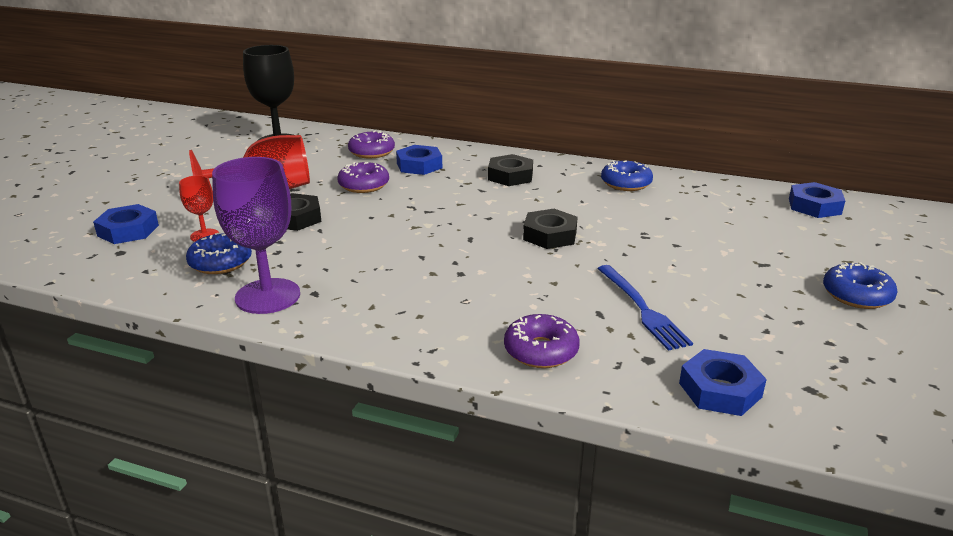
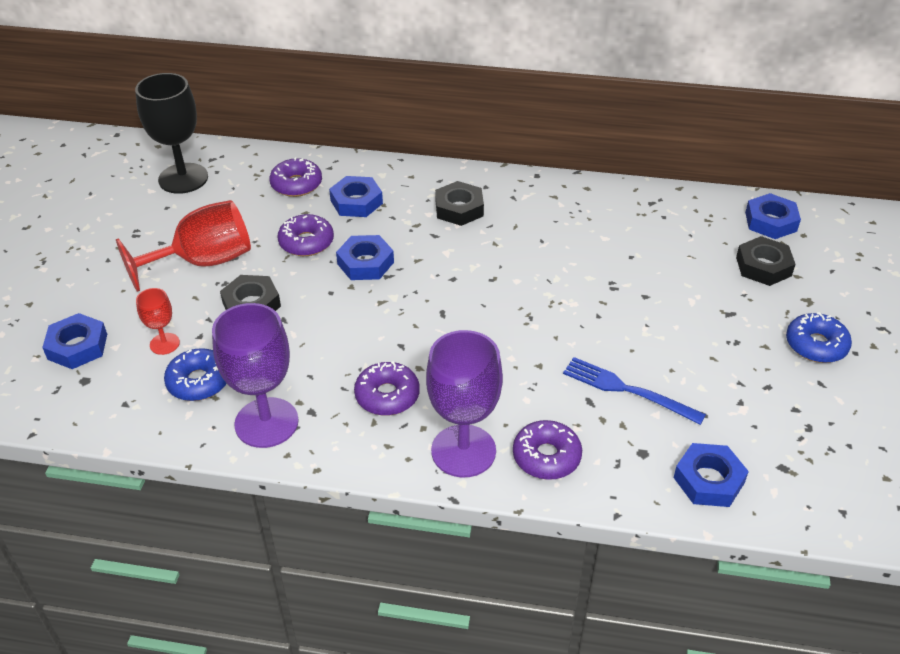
camera: 10 degrees left, 15 degrees up
(393, 289) = (387, 395): none -> purple donut
(411, 201) = (365, 263): none -> blue nut
(454, 337) = (463, 451): none -> purple goblet
(550, 235) = (520, 298): black nut -> black nut (763, 266)
(626, 183) = (581, 207): blue donut -> none
(642, 309) = (627, 390): blue fork -> blue fork turned 150 degrees clockwise

